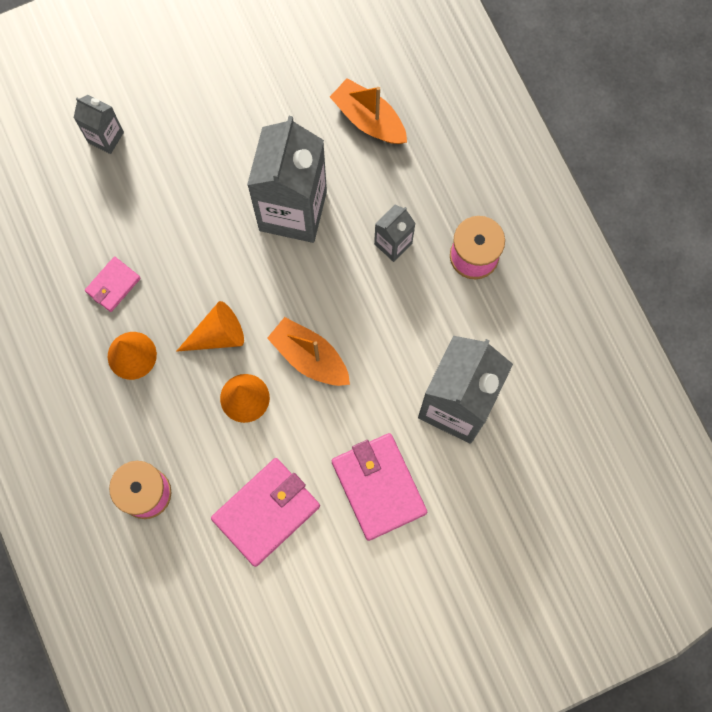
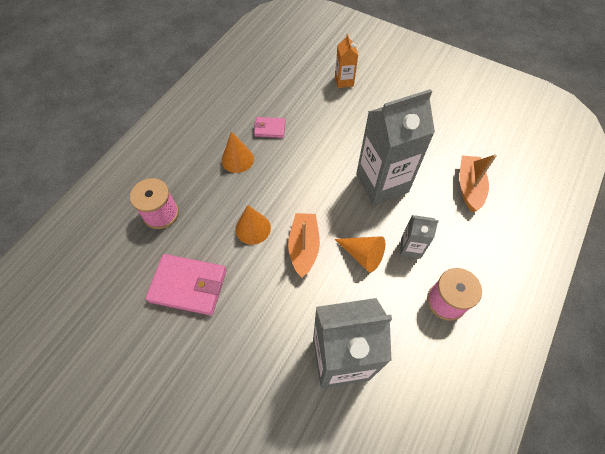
camera: 55 degrees right, 15 degrees down
(105, 137) = (344, 81): grey carton -> orange carton
(217, 335) = (280, 191): orange cone -> orange cone (362, 255)
(378, 487) = (249, 345): pink wallet -> none

